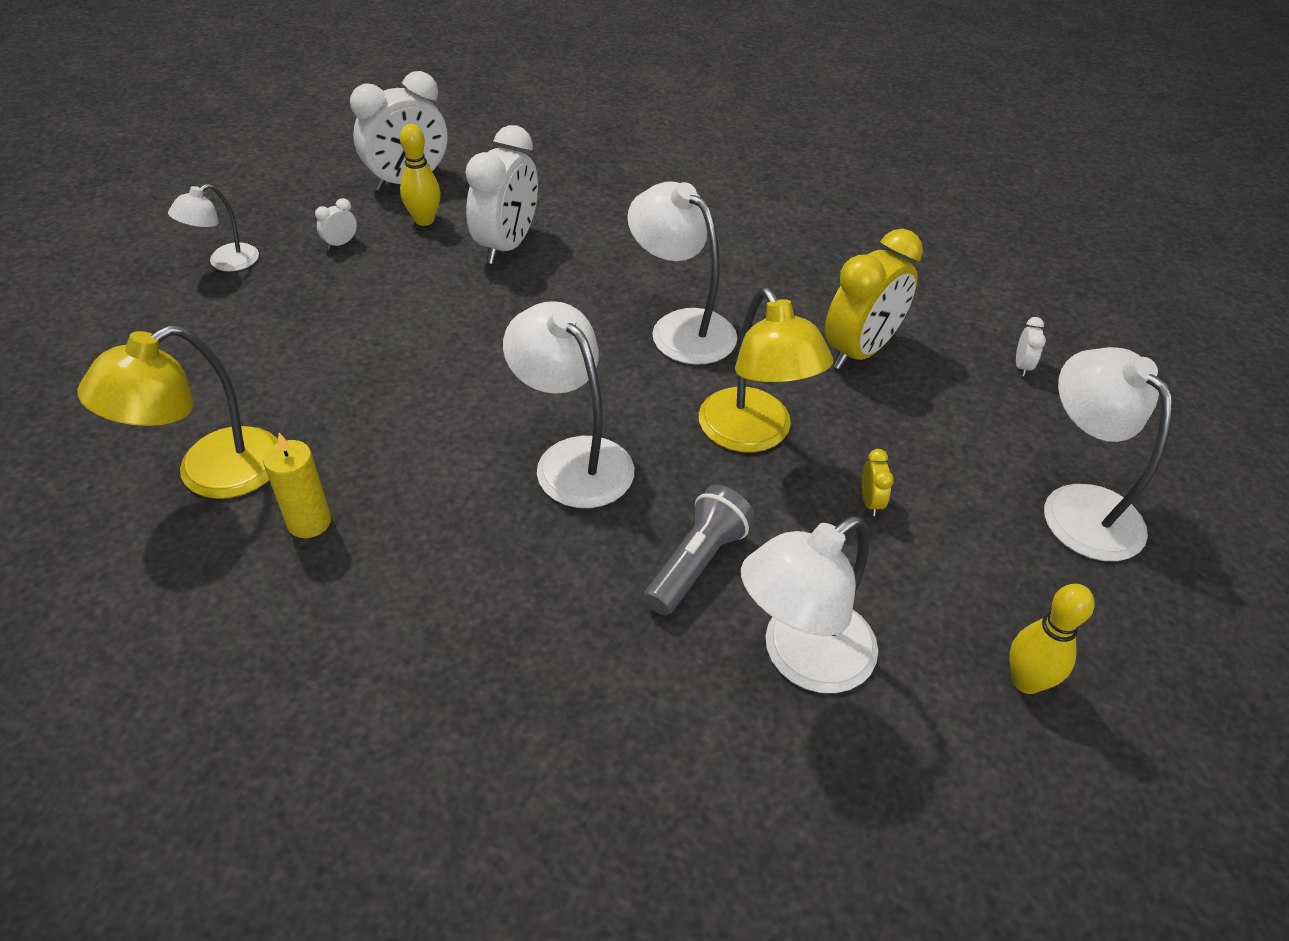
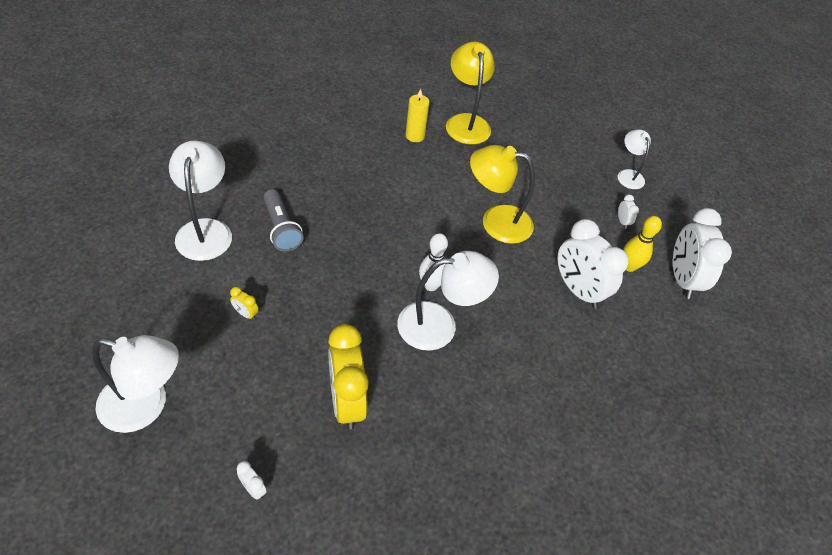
camera: 120 degrees right, 5 degrees up
(573, 459) = (379, 224): white lamp -> none
(629, 359) = (431, 285): none -> white bowling pin
(753, 434) = (331, 299): yellow lamp -> yellow lamp (496, 221)
(1026, 681) = (111, 292): yellow bowling pin -> none

